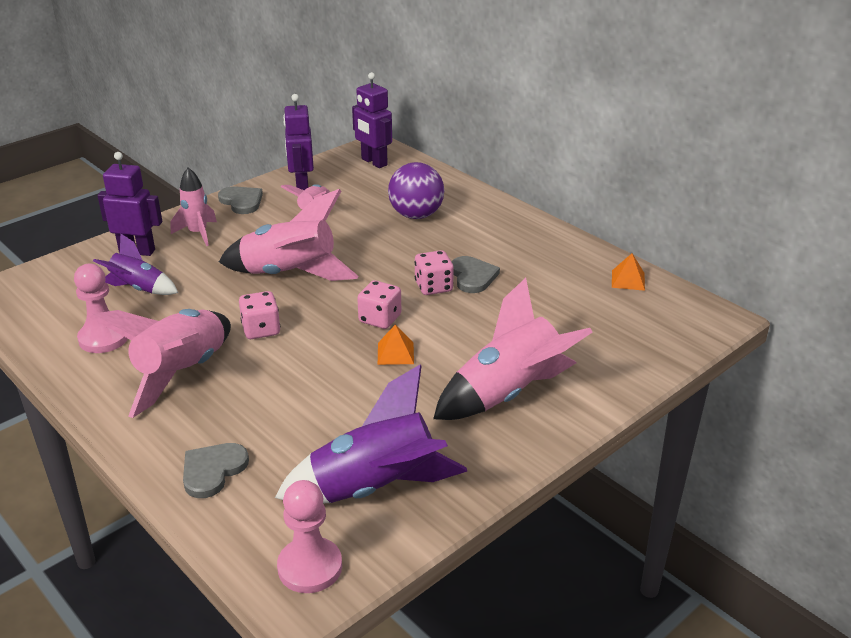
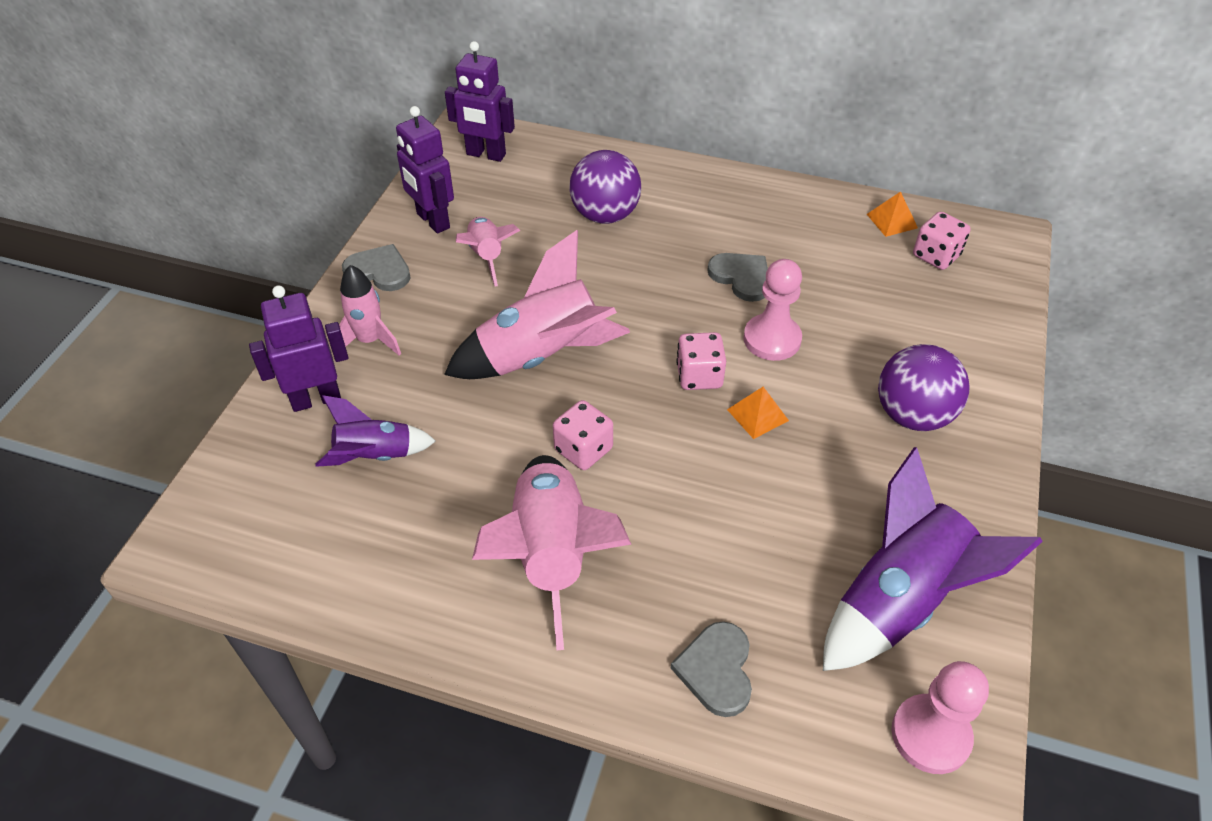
camera: 30 degrees left, 15 degrees up
(103, 338) = (403, 550): pink pawn -> pink pawn (772, 339)
(433, 287) = (714, 308): pink dice -> pink dice (936, 256)
(509, 393) = (912, 415): pink rocket -> purple ball

